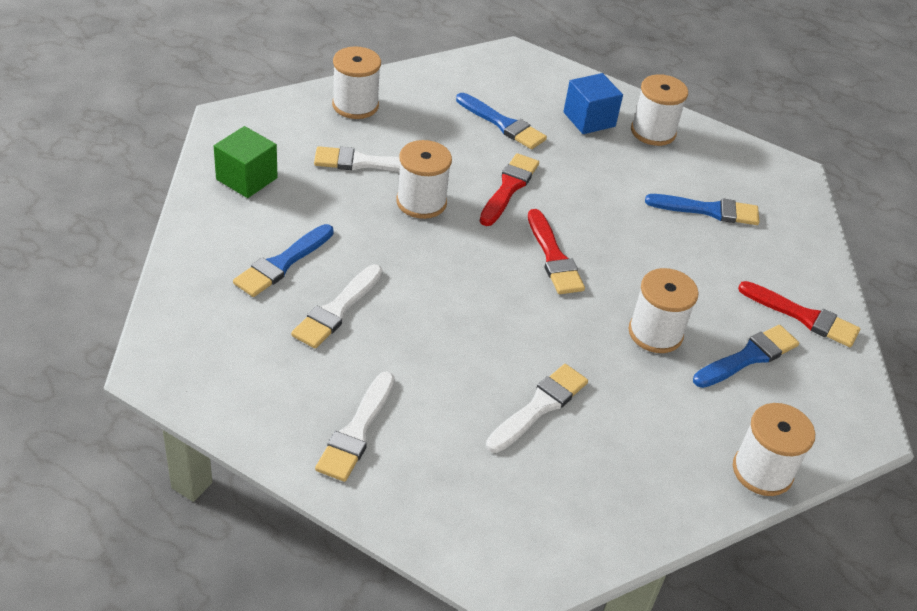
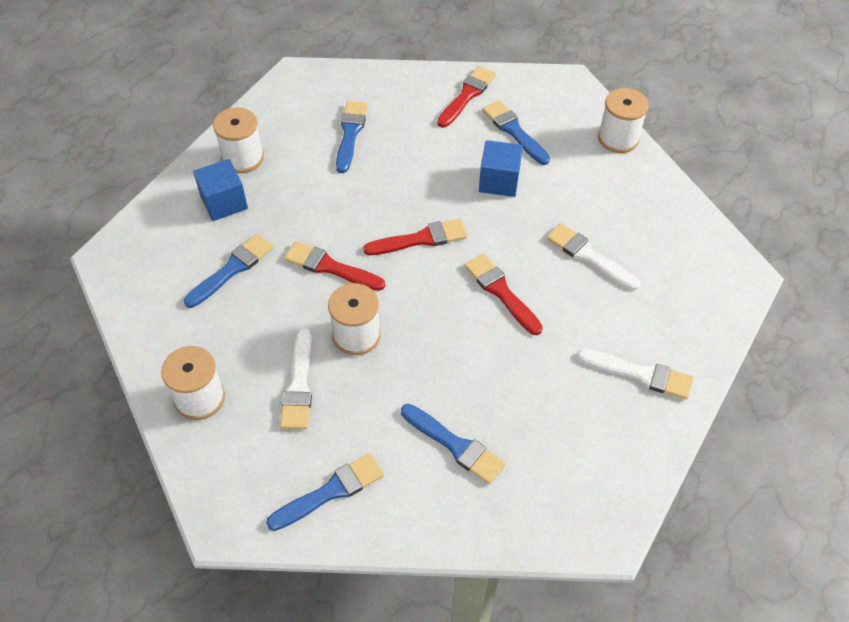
camera: 85 degrees left, 10 degrees up
(246, 179) = (331, 491): green cube -> blue brush
(337, 310) = (509, 396): white brush -> none
(480, 317) = (501, 292): none -> red brush
(655, 333) = (499, 181): white spool -> blue cube

